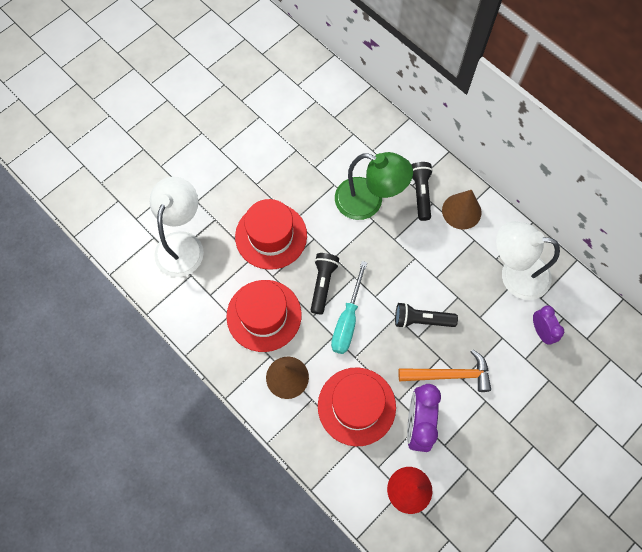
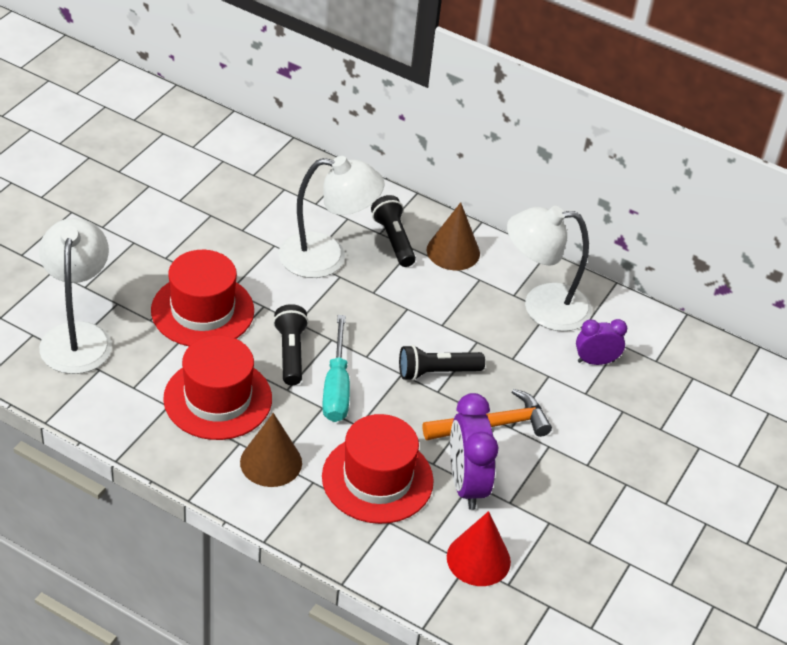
camera: 20 degrees left, 25 degrees down
(368, 202) = (327, 257): green lamp -> white lamp
(541, 331) = (595, 361): purple clock -> purple clock turned 60 degrees counterclockwise

